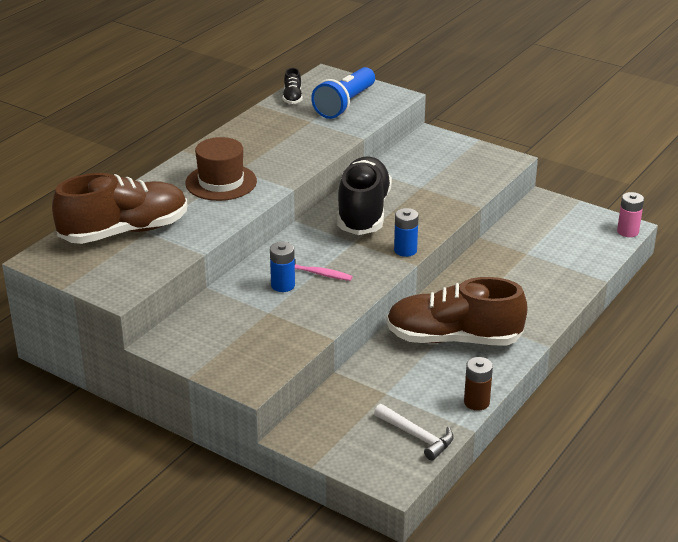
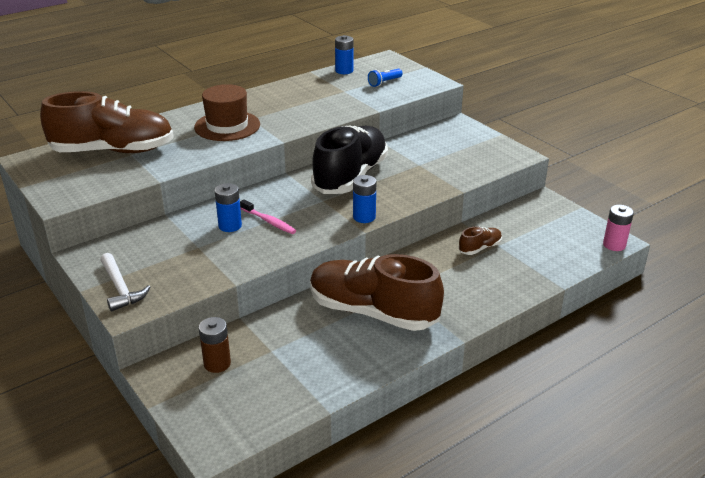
camera: 20 degrees right, 0 degrees up
(292, 97) = (344, 71): black shoe -> blue battery
(345, 104) = (384, 82): blue flashlight -> blue flashlight, size x0.48
(417, 436) = (269, 403): white hammer -> white hammer (121, 288)
(476, 402) = (352, 382): brown battery -> brown battery (217, 363)
(512, 259) = (480, 248): none -> brown shoe

